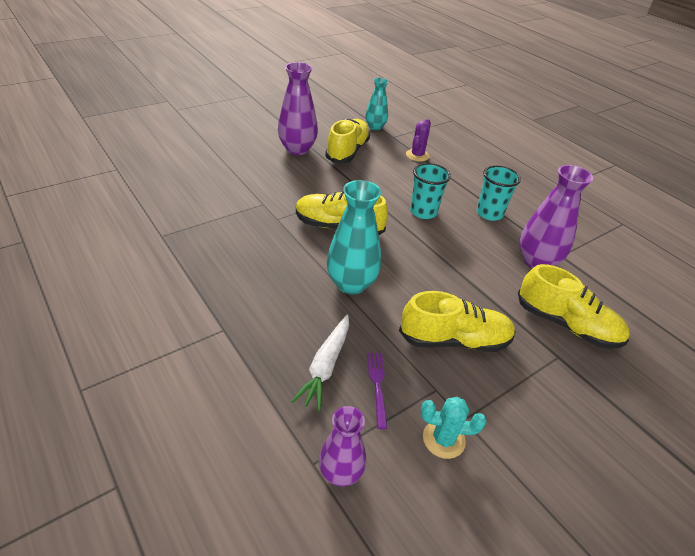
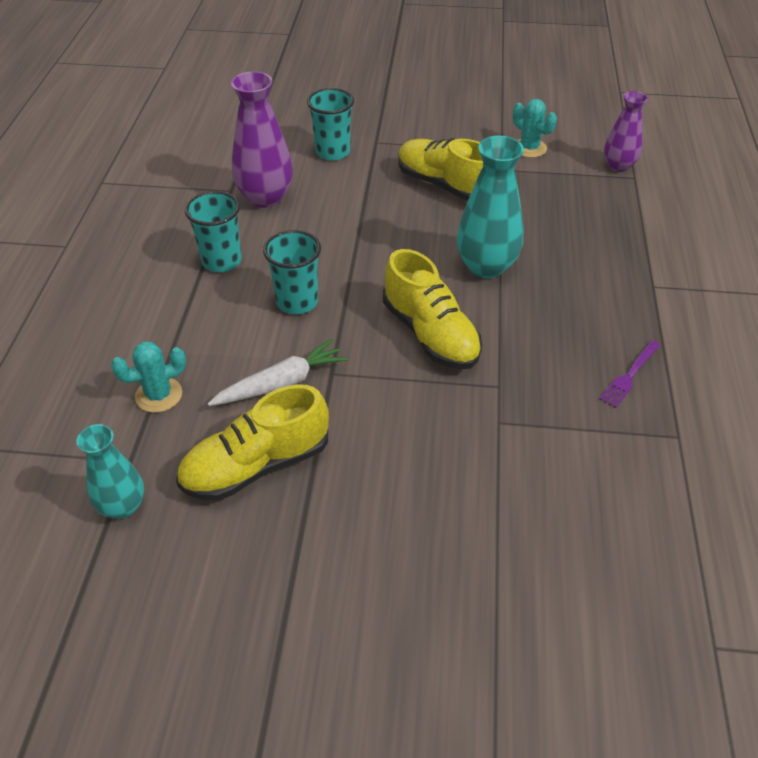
camera: 135 degrees left, 5 degrees up
(297, 149) = (336, 520): purple vase -> none
(326, 365) = (576, 219): white carrot -> white carrot (281, 383)
(377, 385) = (545, 190): purple fork -> purple fork (629, 375)
(417, 155) = (159, 395): purple cactus -> turquoise cactus
(566, 324) = (332, 152): yellow shoe -> turquoise cup

